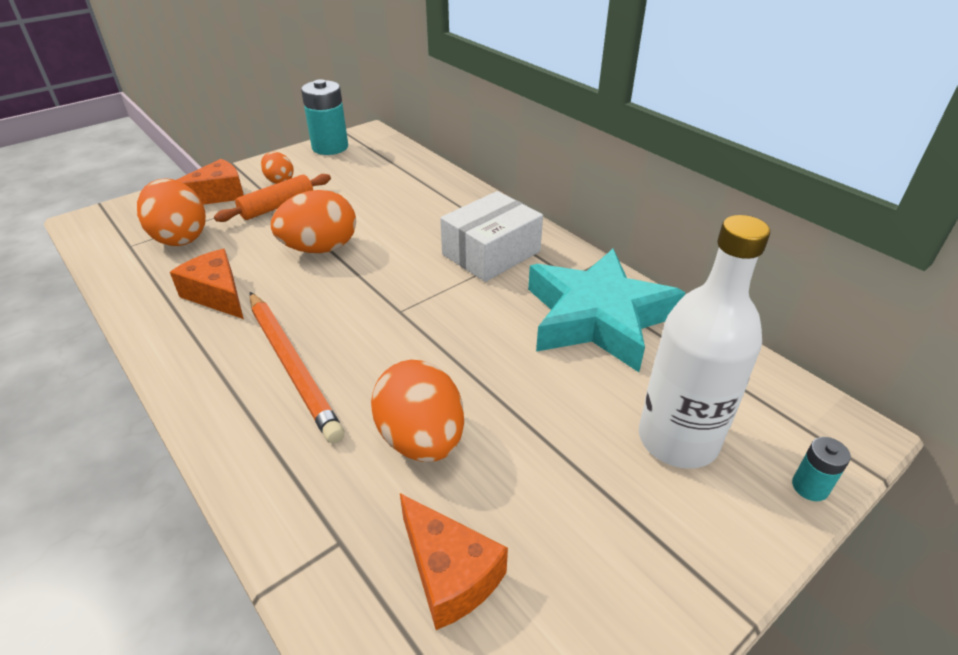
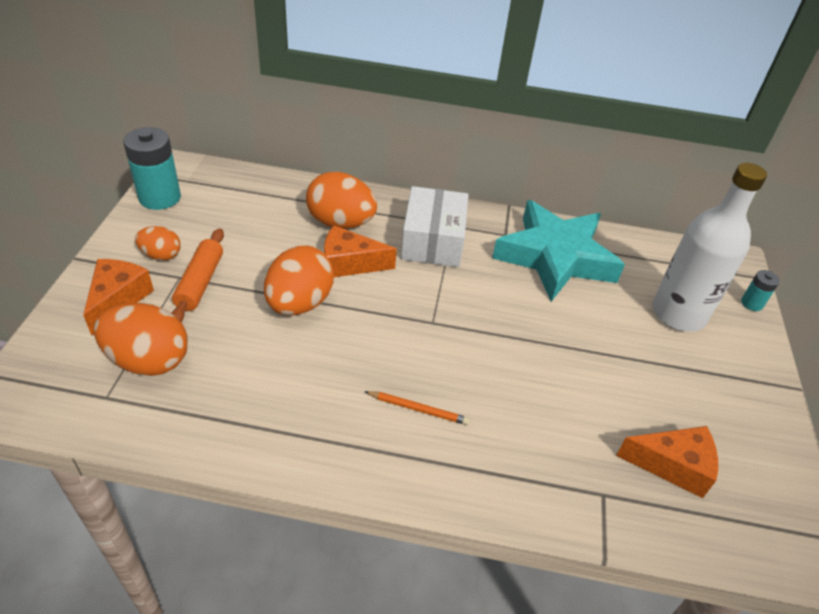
camera: 45 degrees left, 5 degrees up
(217, 295) = (273, 391): orange cheese -> orange cheese (349, 263)
(292, 366) = (418, 409): orange pencil -> orange pencil, size x0.48
(421, 439) = (564, 402): orange egg -> orange egg (341, 223)

